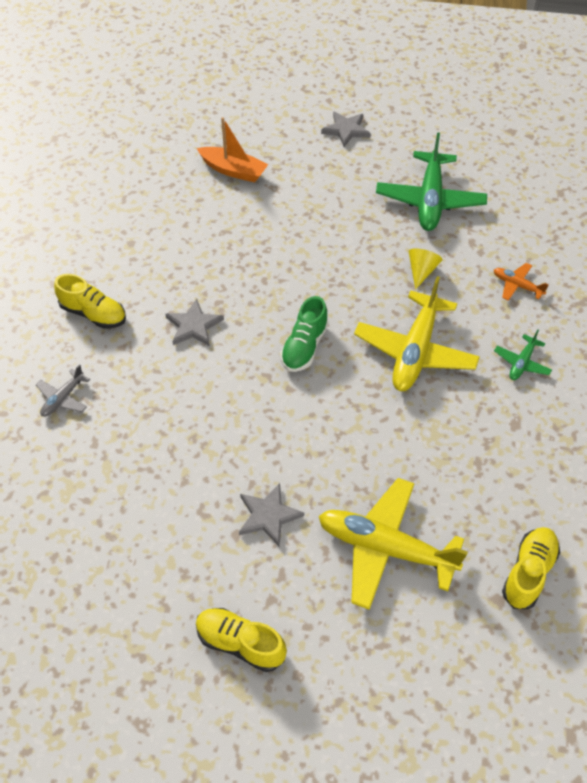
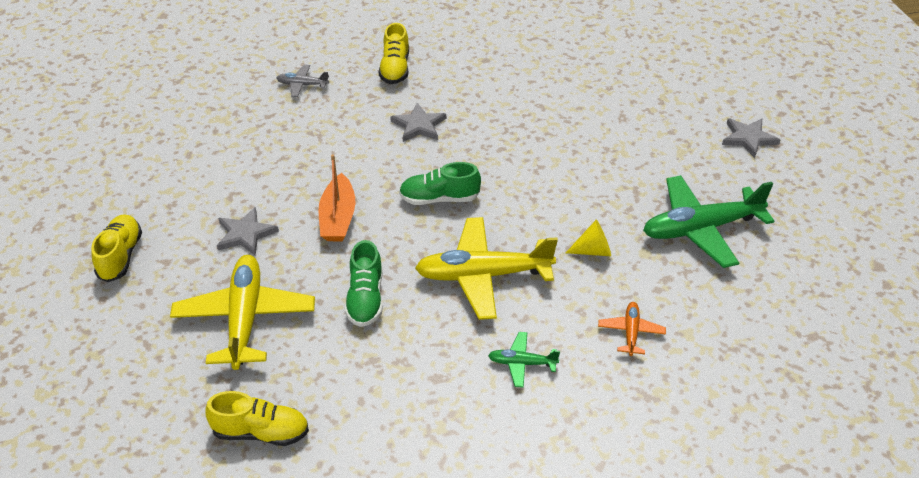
camera: 65 degrees right, 10 degrees down
(233, 170) = (622, 86): orange boat -> orange boat (338, 218)
(403, 444) = (365, 298): none -> green shoe

